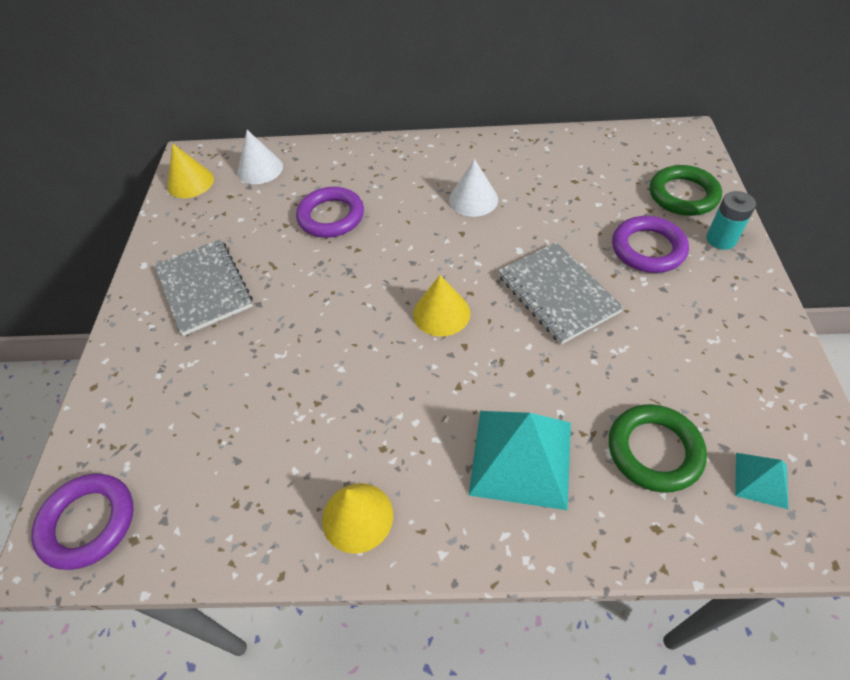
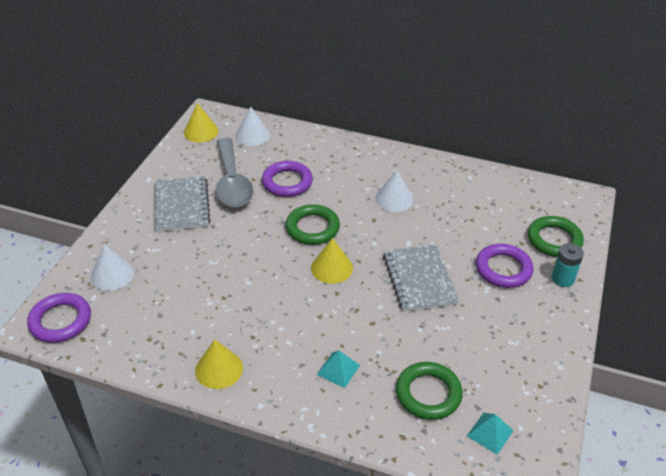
camera: 15 degrees right, 10 degrees down
(142, 421) = (112, 274): none -> white cone
(259, 237) = (232, 182): none -> grey spoon
(391, 267) = (312, 228): none -> green ring
(521, 457) = (338, 369): turquoise pyramid -> turquoise pyramid, size x0.49

